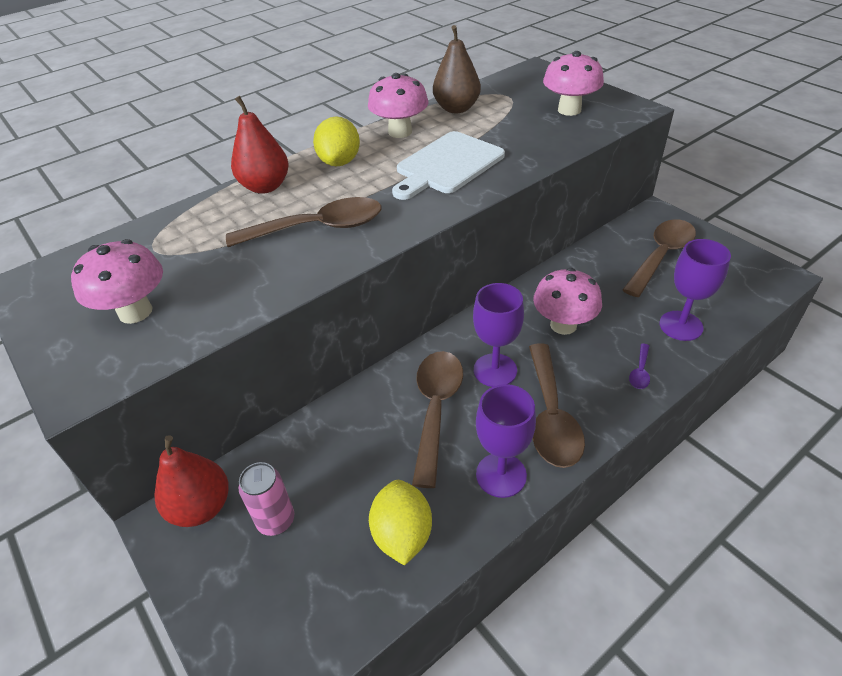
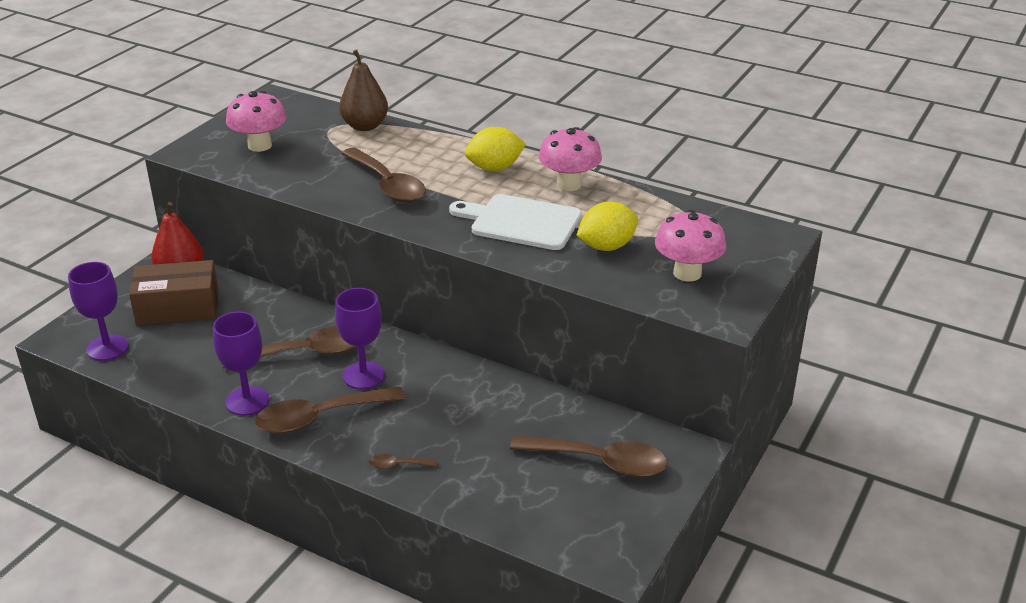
camera: 65 degrees right, 10 degrees down
(265, 186) = (435, 146): red pear -> none
(276, 520) = (178, 307): pink can -> brown box
(402, 534) = (180, 365): yellow lemon -> yellow lemon (606, 246)
(456, 108) = (640, 204): brown pear -> brown pear (365, 126)
(563, 325) = (444, 406): pink mushroom -> none
(640, 372) = (397, 465): purple spoon -> brown spoon
(681, 326) = (480, 487): purple goblet -> purple goblet (107, 348)

